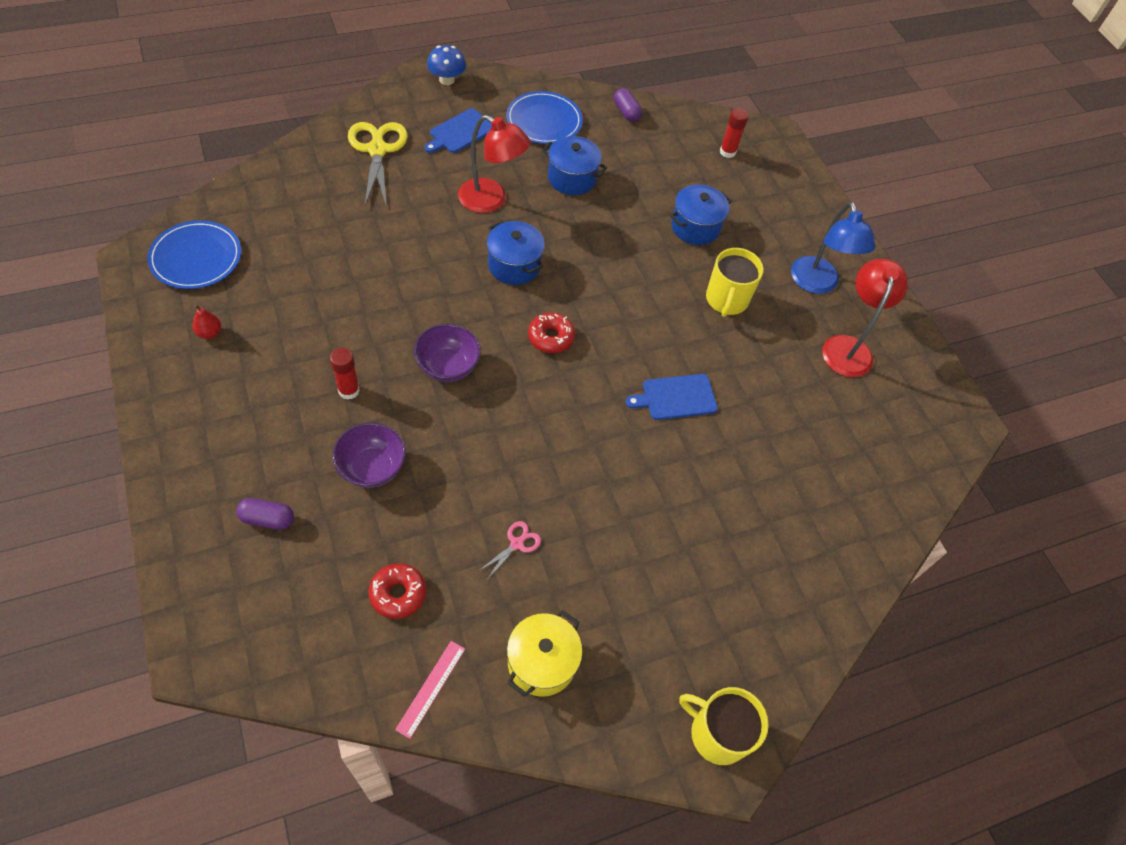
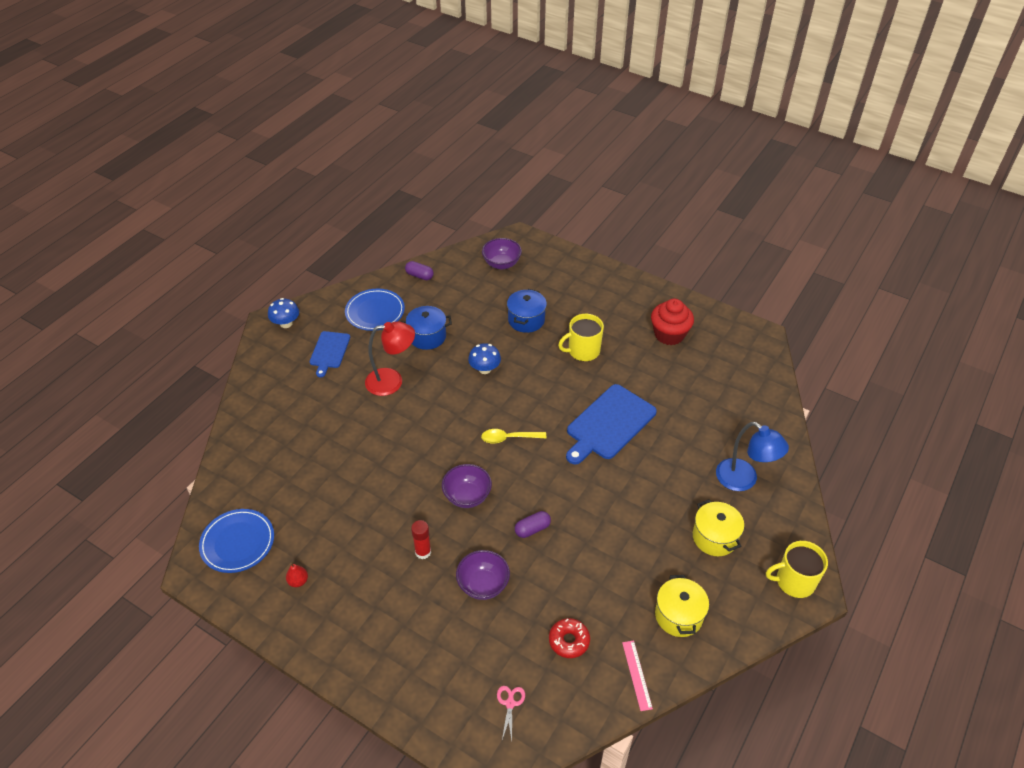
camera: 30 degrees left, 10 degrees down
(267, 519) = (452, 659): purple capsule -> purple capsule (532, 529)
(377, 150) = (287, 396): yellow scissors -> none
(514, 265) = (445, 411): blue pot -> none
(516, 544) = (604, 565): pink scissors -> pink scissors (510, 703)
(551, 337) = (509, 438): red donut -> yellow spoon
(598, 249) = (485, 369): none -> blue mushroom
(671, 609) = (714, 537): none -> yellow pot
(676, 397) = (609, 424): blue cutting board -> blue cutting board, size x1.70
(726, 300) = (583, 351): yellow mug -> yellow mug turned 90 degrees clockwise
(727, 152) = (501, 264): red glue stick -> purple bowl
(817, 284) = (621, 310): blue lamp -> blue lamp (743, 480)
(848, 347) = (669, 334): red lamp -> red cupcake

